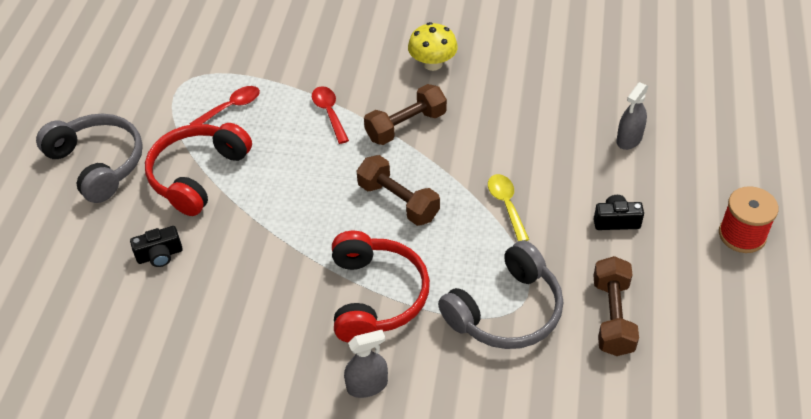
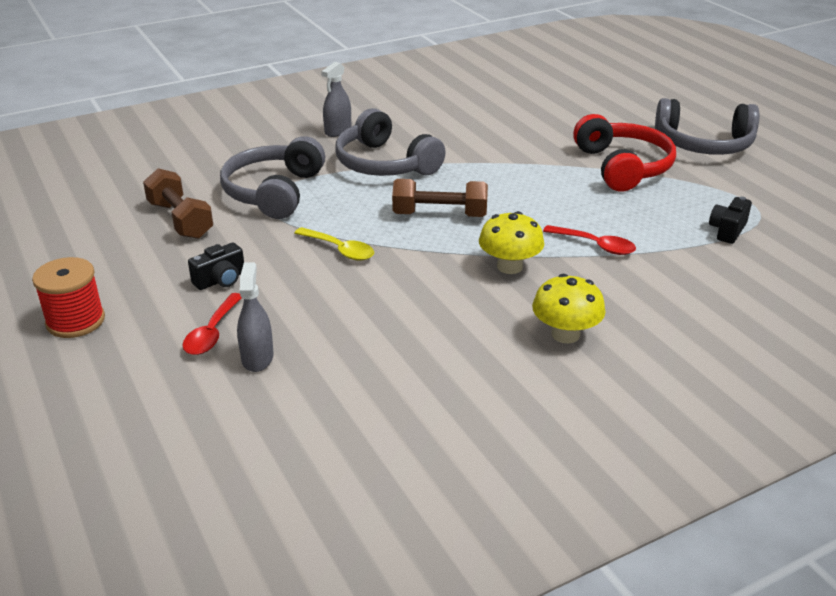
camera: 140 degrees right, 15 degrees down
(160, 255) = (566, 126): black camera -> black camera (727, 230)
(231, 107) = (684, 212): red spoon -> red spoon (212, 333)
(376, 296) = (385, 164): red headphones -> grey headphones
(406, 126) = (509, 266): brown dumbbell -> yellow mushroom

